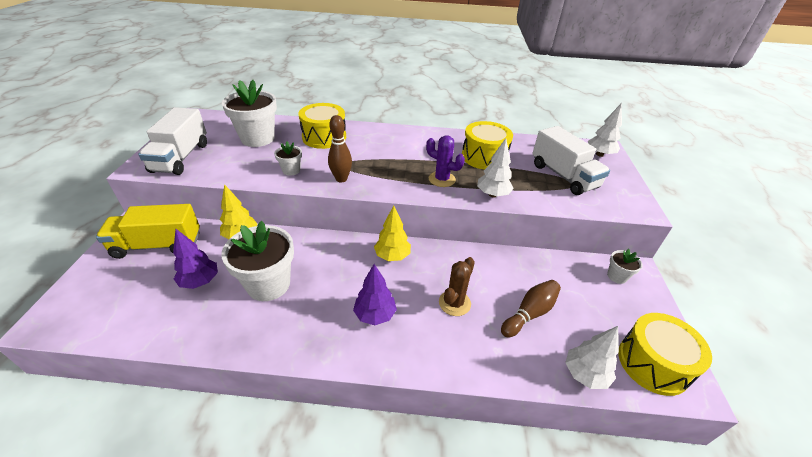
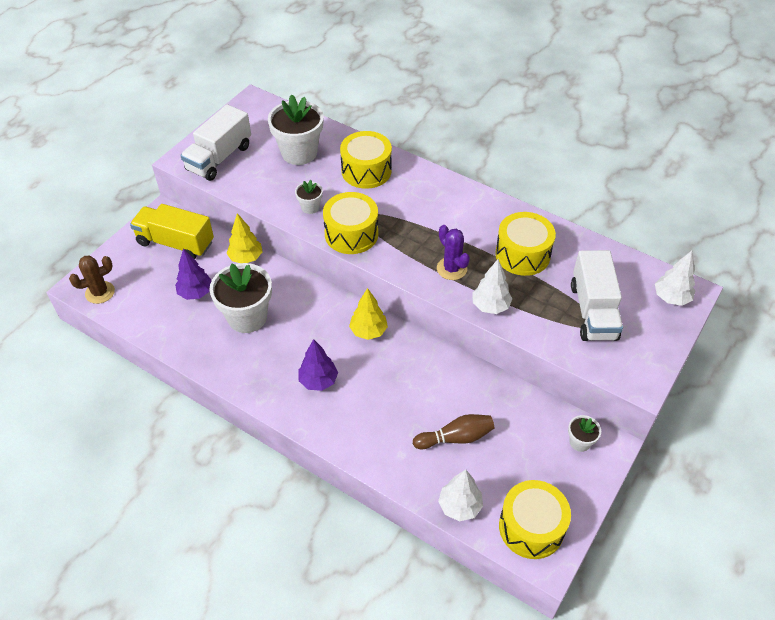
camera: 30 degrees right, 10 degrees up
(341, 179) = (351, 234): brown bowling pin -> yellow drum
(454, 303) = (394, 399): brown cactus -> brown cactus (100, 292)

